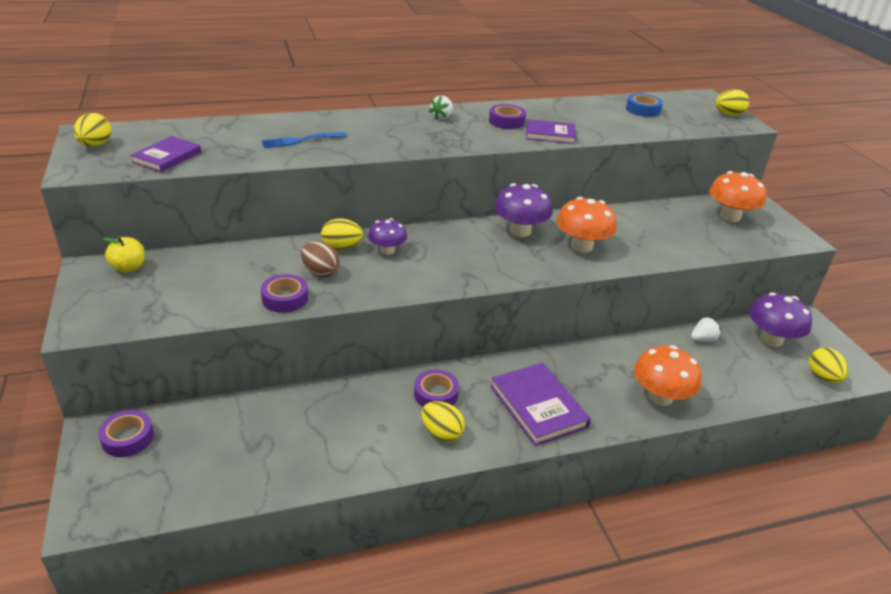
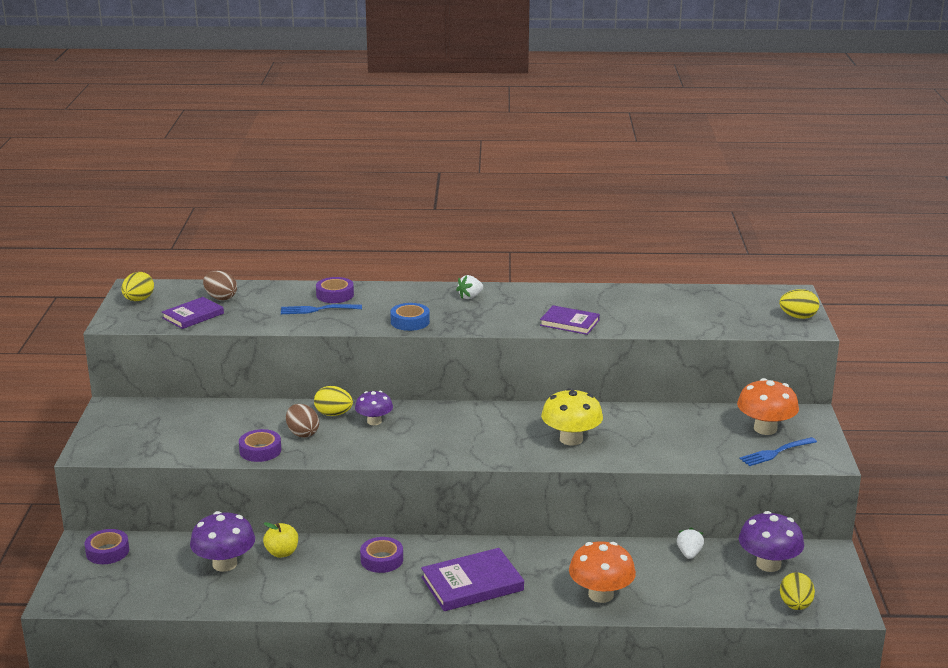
camera: 20 degrees right, 10 degrees down
(129, 268) = (142, 410): yellow apple -> yellow apple (282, 553)
(190, 136) = (221, 298): none -> brown egg
(442, 433) = (369, 590): yellow egg -> none
(506, 121) = (534, 306): purple tape -> purple tape (335, 295)
(520, 231) = (517, 418): purple mushroom -> purple mushroom (225, 564)
(538, 406) = (472, 584): purple book -> purple book turned 75 degrees clockwise
(581, 246) = (571, 439): orange mushroom -> yellow mushroom
(643, 110) = (700, 304): blue tape -> blue tape (410, 322)
(703, 339) = (689, 554): white strawberry -> white strawberry turned 75 degrees counterclockwise
(757, 237) = (775, 452): none -> blue fork

